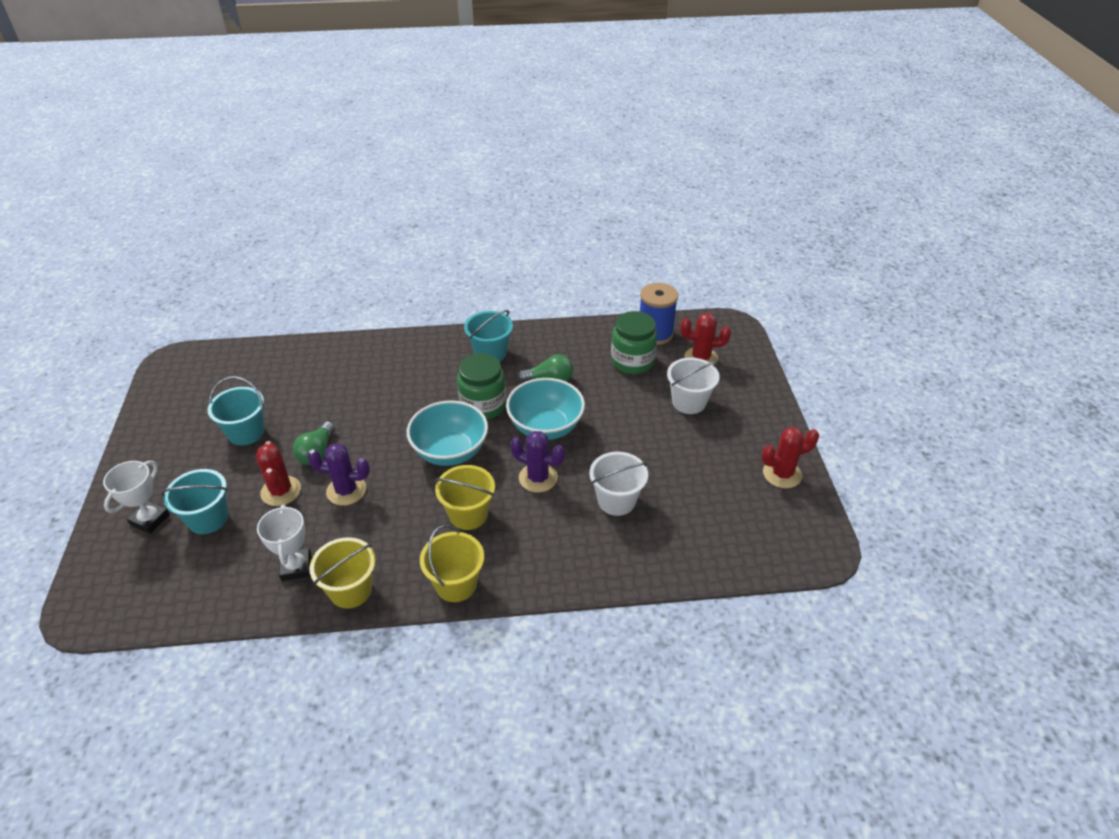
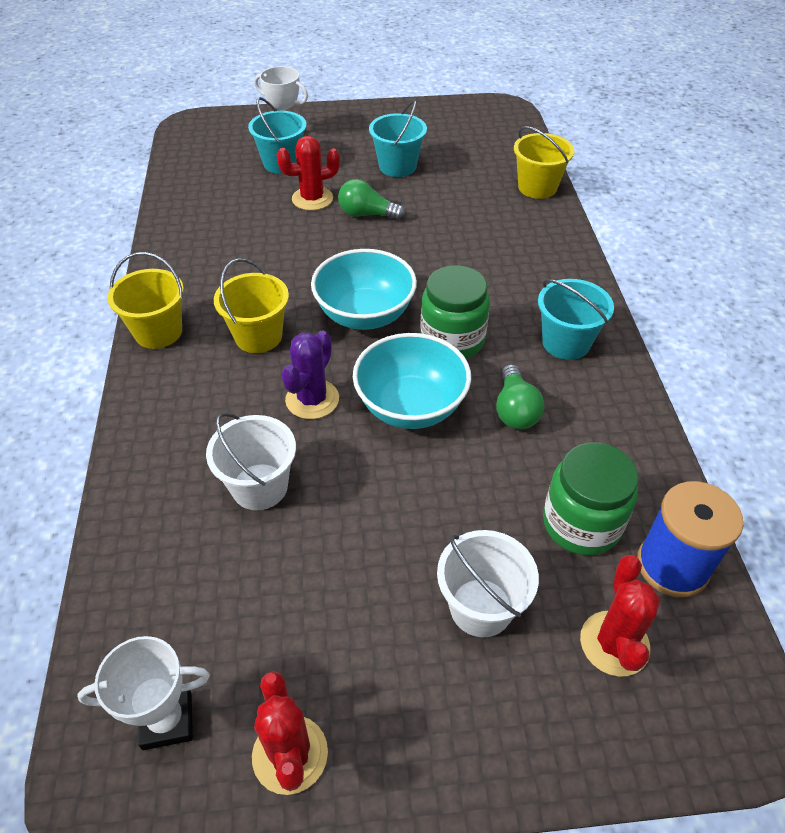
camera: 90 degrees right, 5 degrees up
(296, 567) = (211, 221): white trophy -> white trophy (167, 721)
(346, 490) = (308, 240): purple cactus -> none
(350, 590) = (172, 258): yellow bucket -> yellow bucket (537, 187)

